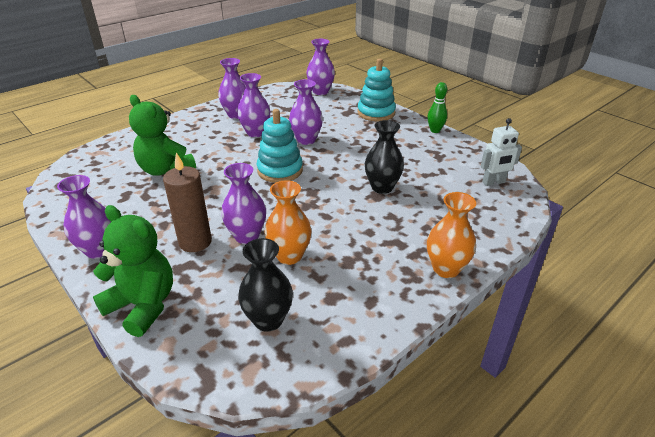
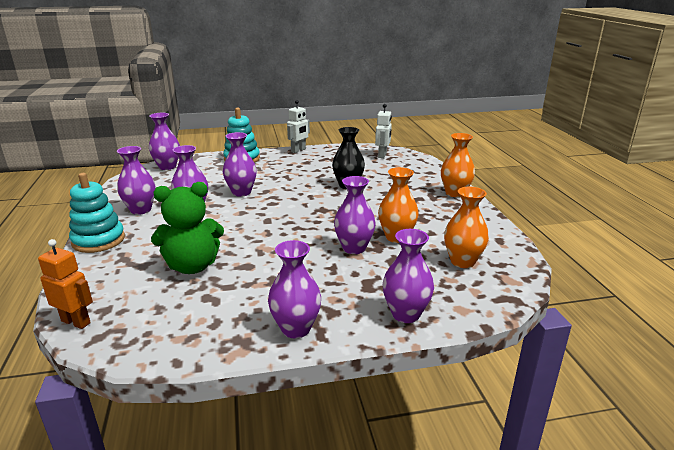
camera: 60 degrees left, 10 degrees down
(78, 160) = (76, 322): none -> orange robot
(143, 305) = (405, 314): green teddy bear -> purple vase
(195, 242) = (338, 273): brown candle -> none
(268, 320) = (462, 261): black vase -> orange vase
(280, 170) = (274, 214): turquoise stacking toy -> turquoise stacking toy (98, 240)
(435, 130) = (298, 150): green bowling pin -> white robot

